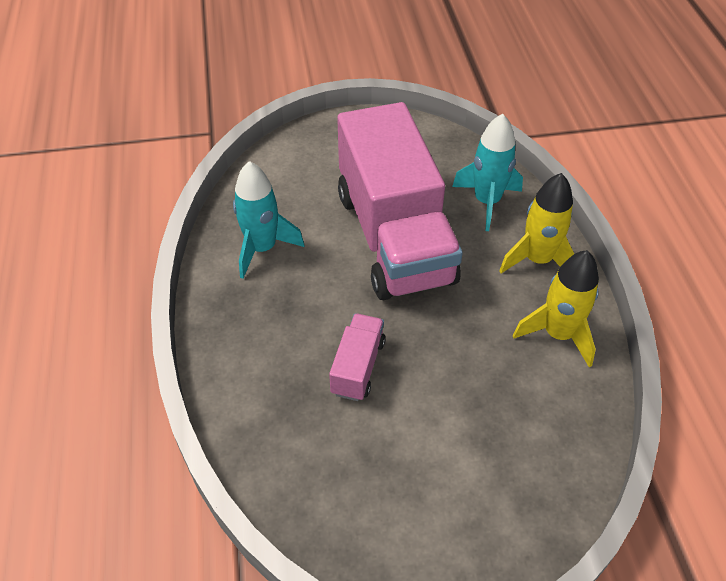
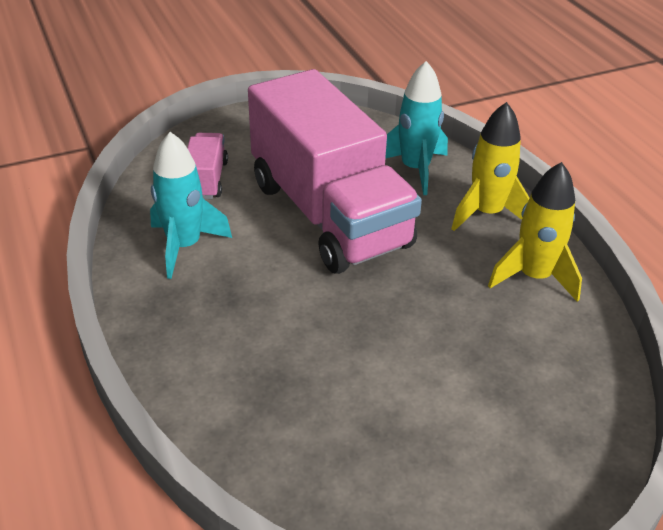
camera: 15 degrees left, 10 degrees down
(358, 367) = (332, 344): pink truck -> pink truck (207, 180)

